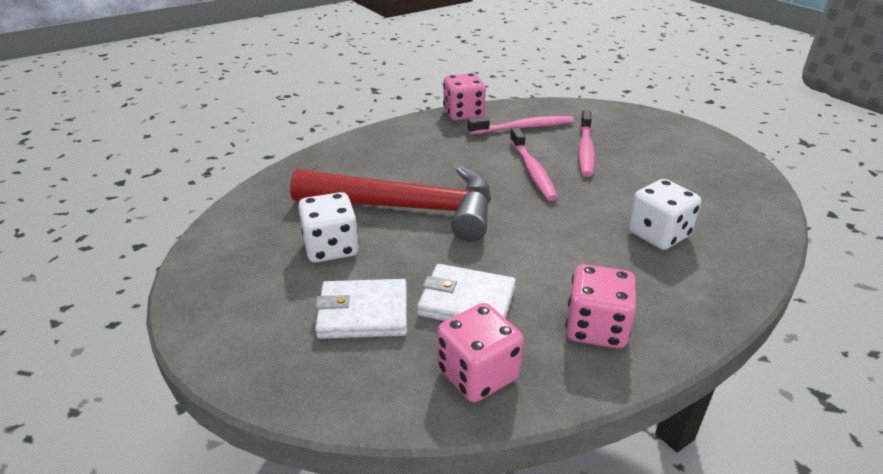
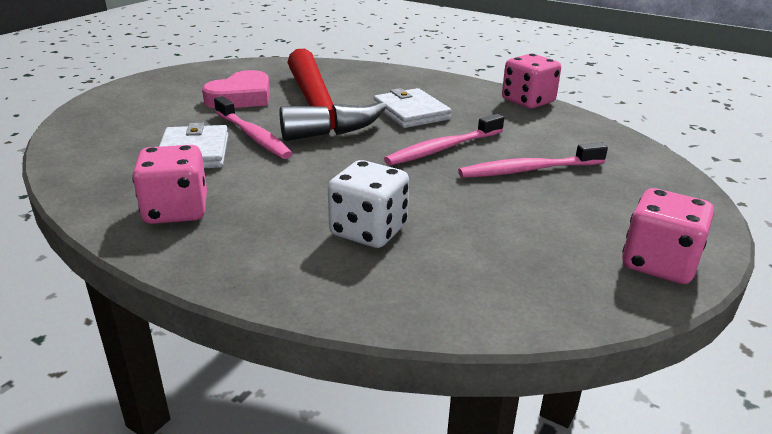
camera: 65 degrees right, 5 degrees down
(331, 248) = (241, 97): white dice -> pink heart
(363, 313) = (165, 121): white wallet -> white wallet (411, 112)
(477, 374) = (103, 170): pink dice -> pink dice (659, 264)
(523, 127) = (538, 132): pink toothbrush -> pink toothbrush (253, 136)

